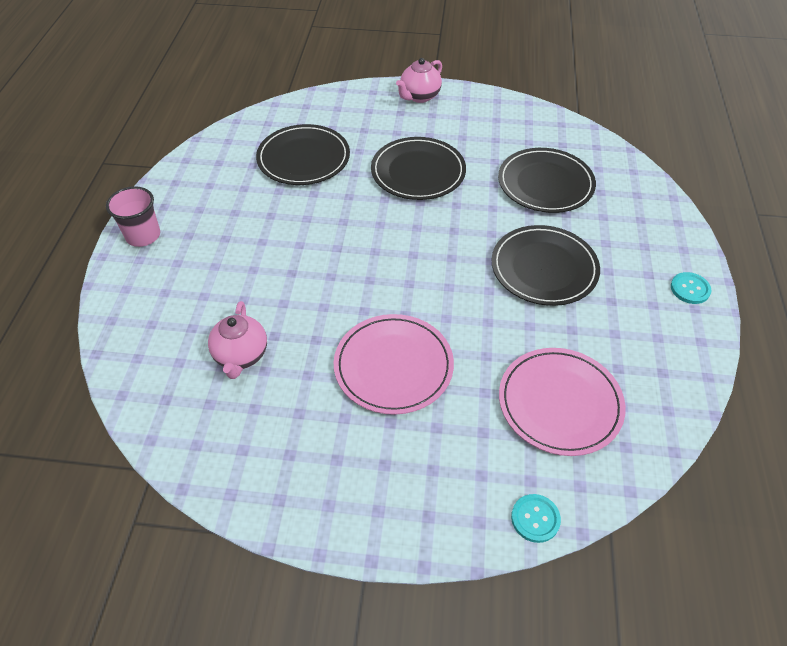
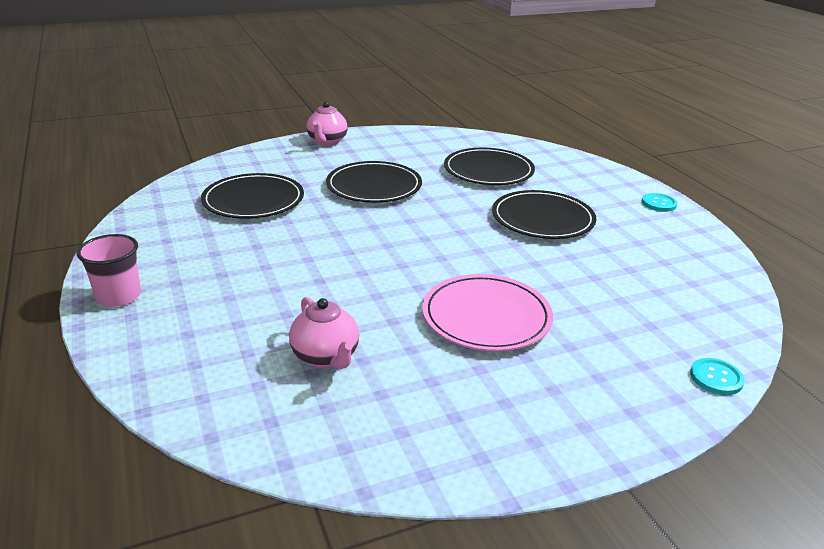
camera: 30 degrees left, 20 degrees down
(560, 403) = (647, 296): pink plate -> none

